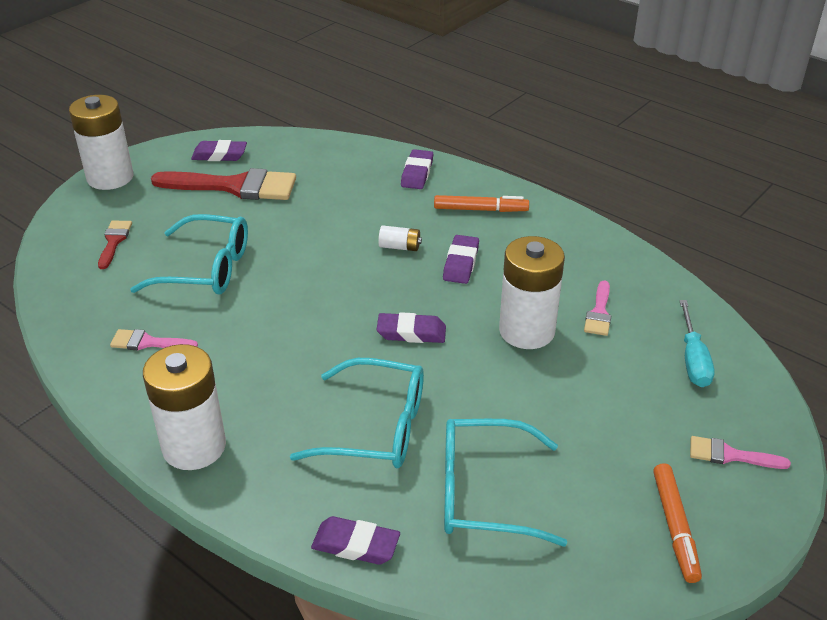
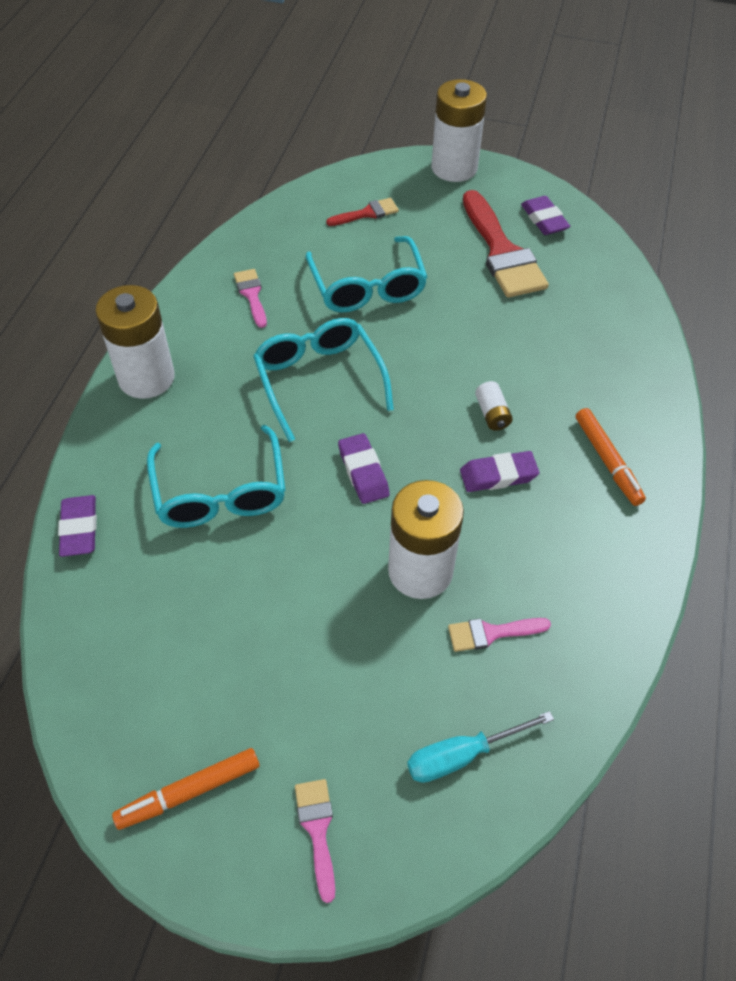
camera: 65 degrees right, 15 degrees up
(417, 173) = (633, 381): purple eraser -> none
(483, 493) = (172, 605): turquoise glasses -> turquoise glasses (319, 380)

